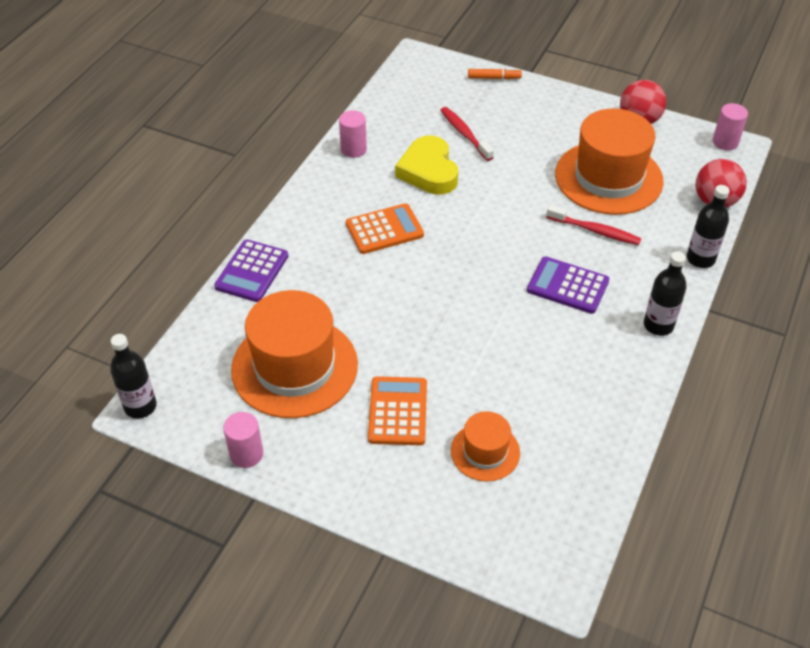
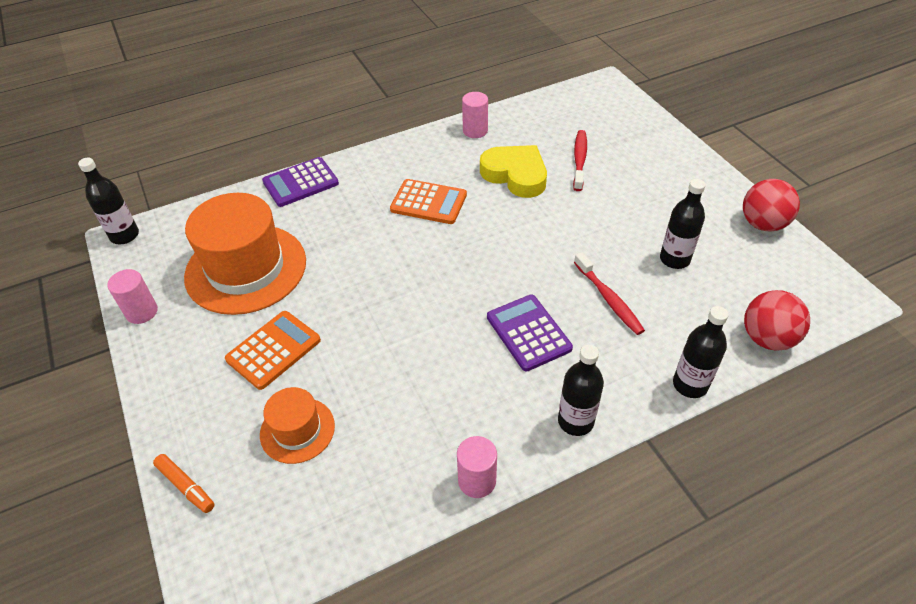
camera: 40 degrees right, 0 degrees up
(428, 171) = (515, 175): yellow heart -> yellow heart turned 105 degrees clockwise
(494, 78) = (656, 127): orange marker -> orange marker (186, 486)
(608, 177) = (674, 259): orange hat -> black bottle
(725, 142) = (841, 288): pink cylinder -> pink cylinder (477, 481)

